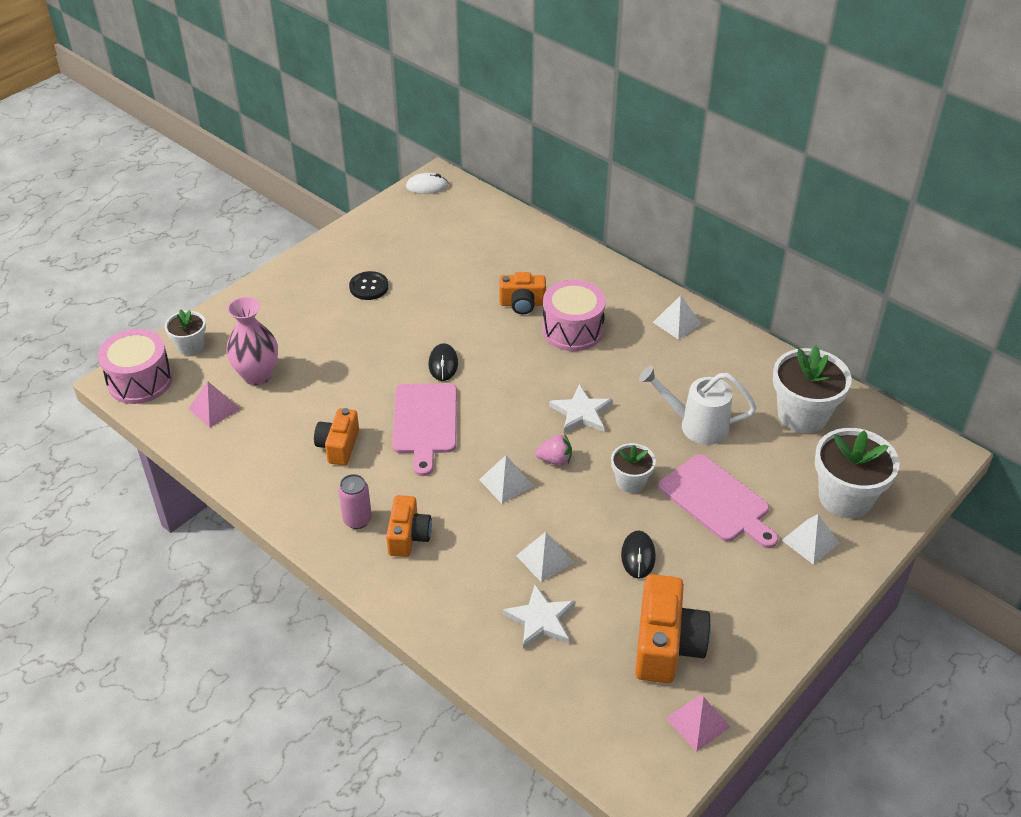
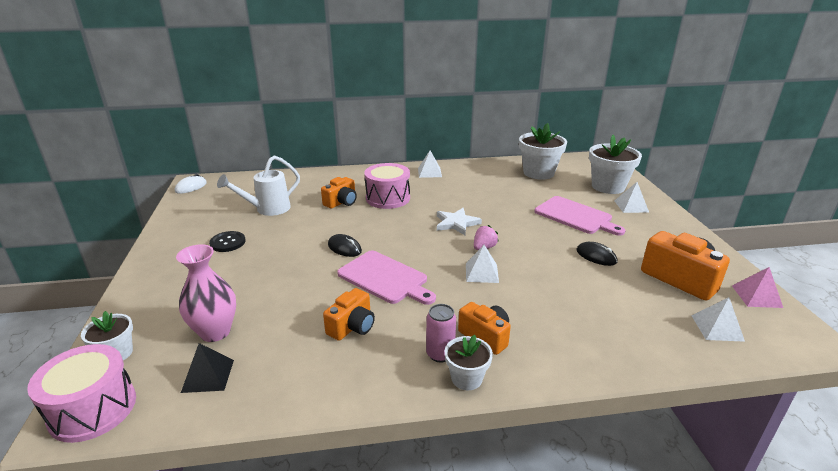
camera: 50 degrees left, 15 degrees down
(214, 408) = (208, 375): pink pyramid -> black pyramid
(338, 446) = (352, 327): orange camera -> orange camera turned 105 degrees counterclockwise
(540, 620) = (623, 315): white star -> none
(544, 558) = (567, 289): white pyramid -> white pyramid (717, 328)
(630, 481) = (532, 233): white flower pot -> white flower pot (466, 378)
(696, 425) = (511, 198): white watering can -> white watering can (268, 209)
(717, 501) = (575, 216): pink cutting board -> pink cutting board turned 45 degrees clockwise

